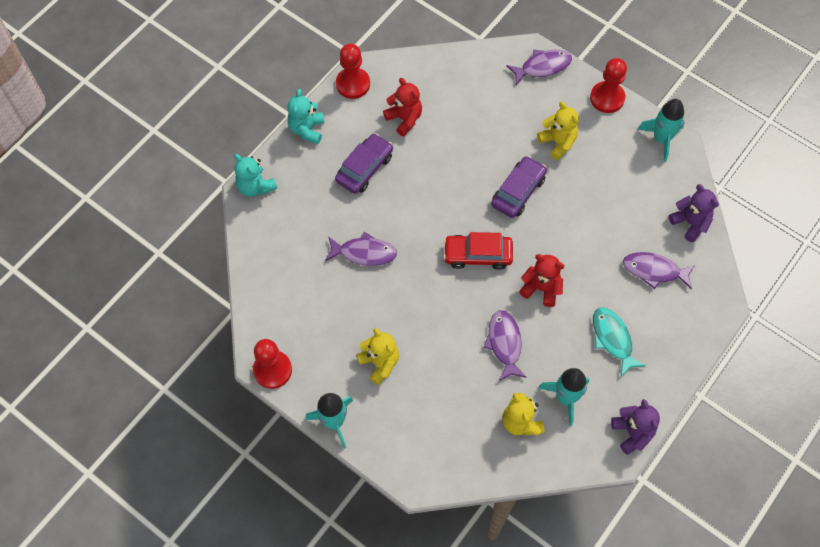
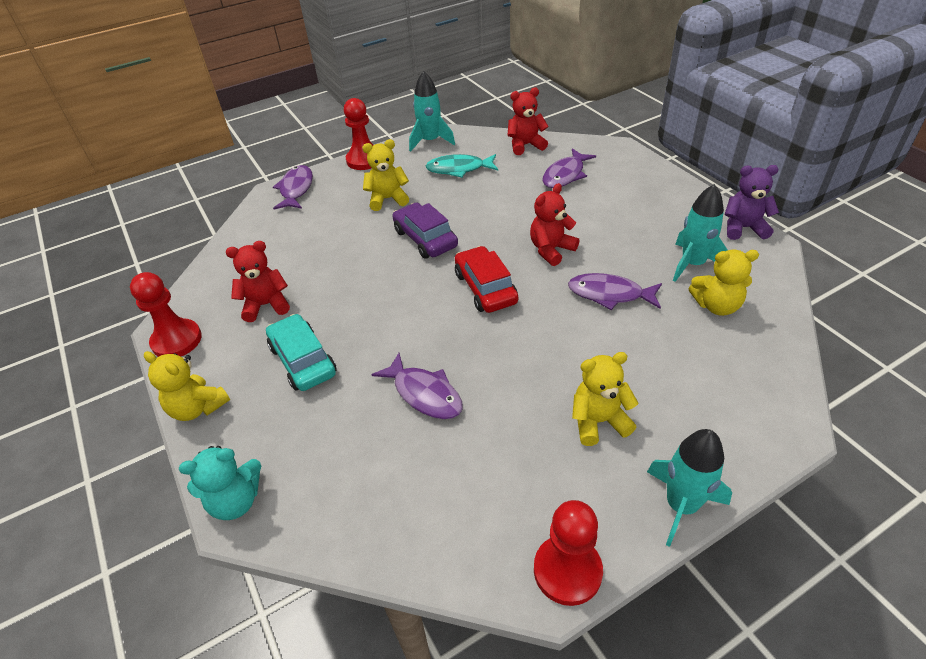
camera: 65 degrees left, 20 degrees down
(307, 129) = (197, 407): turquoise teddy bear -> yellow teddy bear
(364, 168) = (303, 360): purple car -> turquoise car
(364, 253) = (424, 394): purple fish -> purple fish turned 105 degrees clockwise
(478, 255) = (485, 288): red car -> red car turned 135 degrees clockwise
(612, 339) = (631, 216): turquoise fish -> turquoise fish (459, 169)
(690, 223) = (525, 145): purple teddy bear -> red teddy bear

